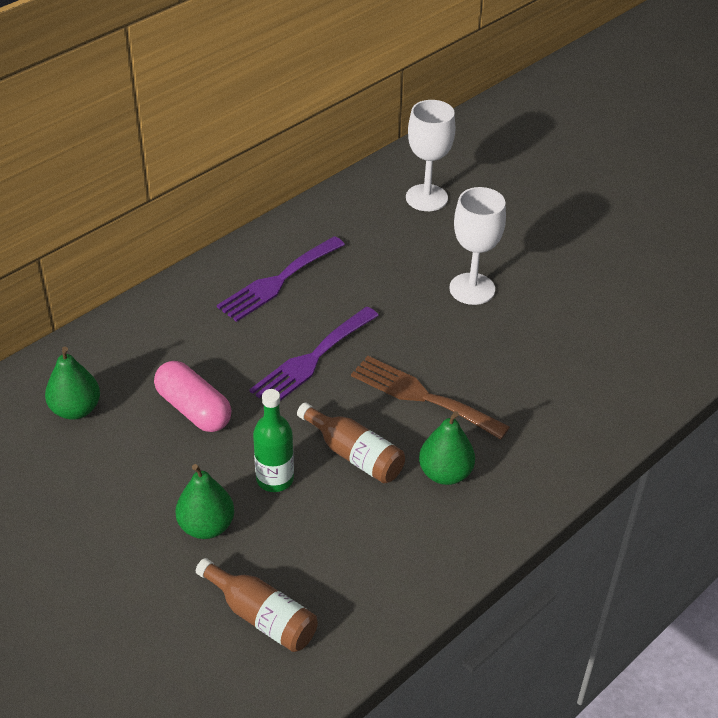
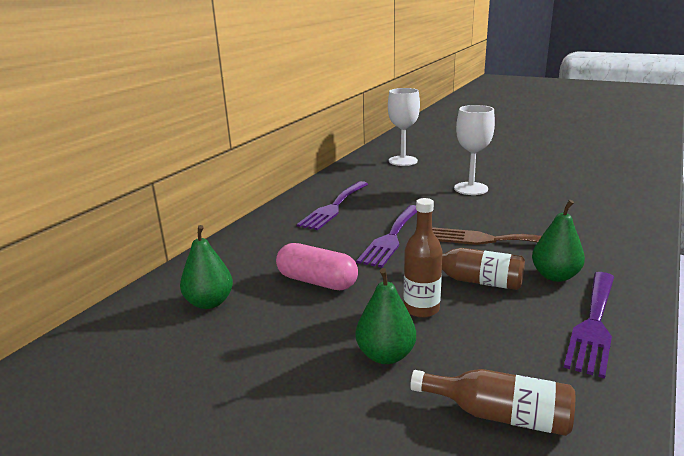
camera: 15 degrees left, 20 degrees down
(275, 479) = (421, 309): green bottle -> brown bottle
(426, 549) = (593, 324): none -> purple fork

